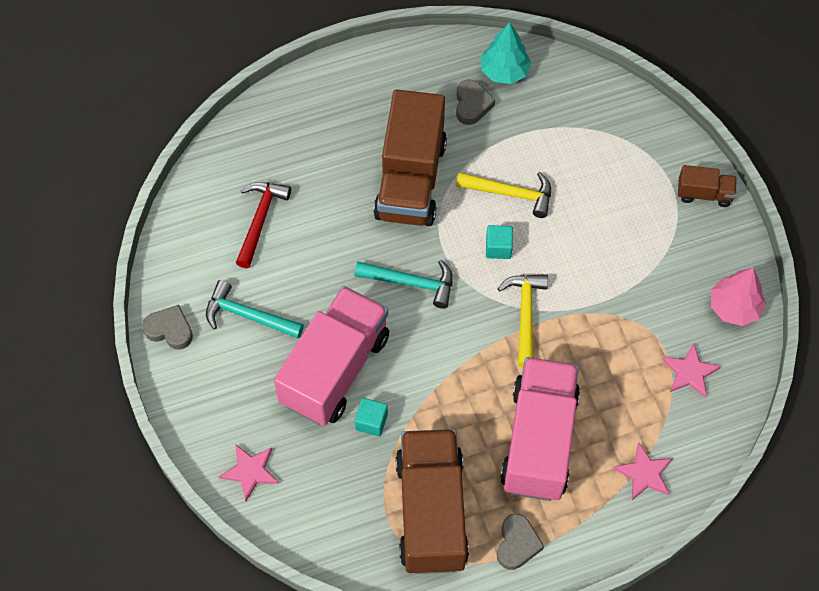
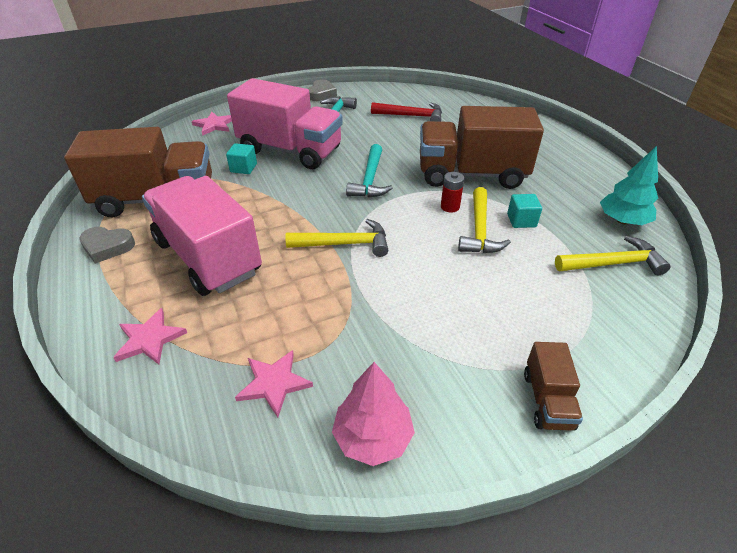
camera: 85 degrees right, 20 degrees down
(470, 212) = (450, 207): none -> red battery
(472, 105) = (569, 203): grey heart -> none
(498, 248) = (416, 224): turquoise cube -> turquoise cube (521, 220)
(538, 440) = (208, 257): pink truck -> pink truck turned 135 degrees counterclockwise
(564, 101) = (613, 263): none -> yellow hammer

